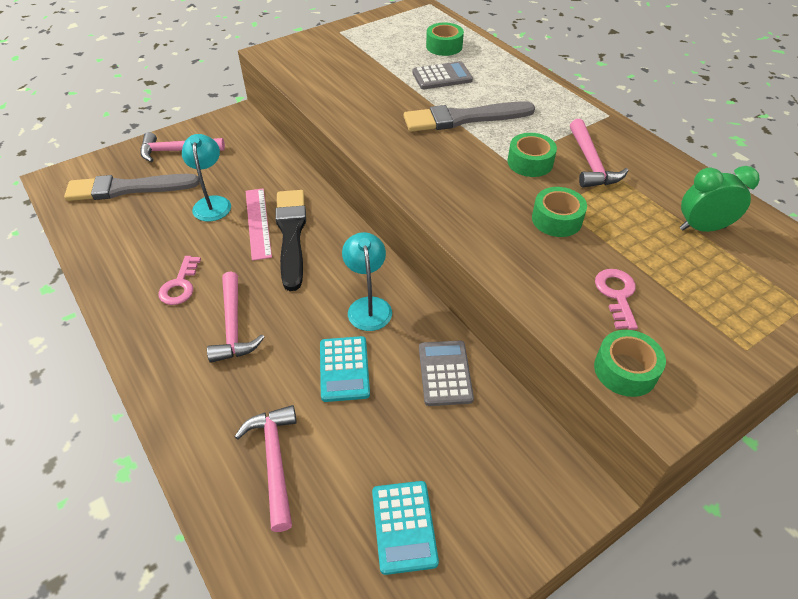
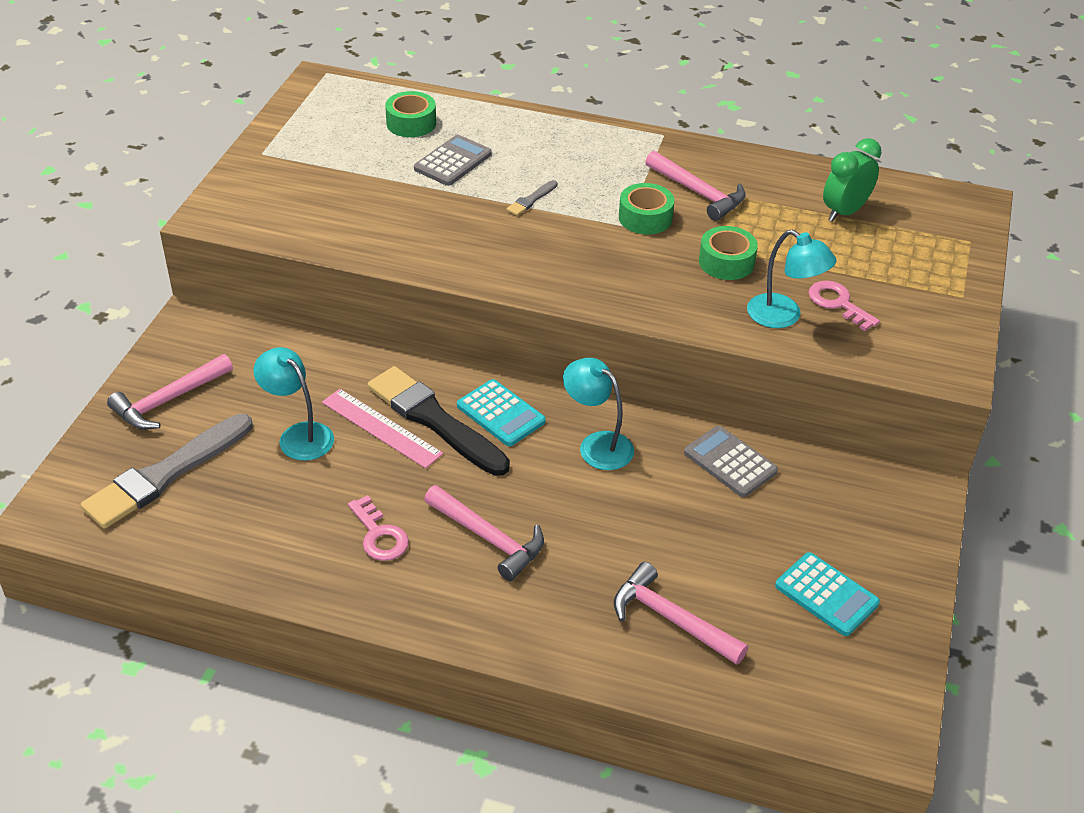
camera: 40 degrees left, 5 degrees down
(344, 369) = (641, 511): turquoise calculator -> turquoise calculator (501, 414)
(464, 118) = (531, 199): grey brush -> grey brush, size x0.41
(557, 281) = (784, 316): none -> turquoise lamp
(625, 370) = (901, 359): green tape -> none

